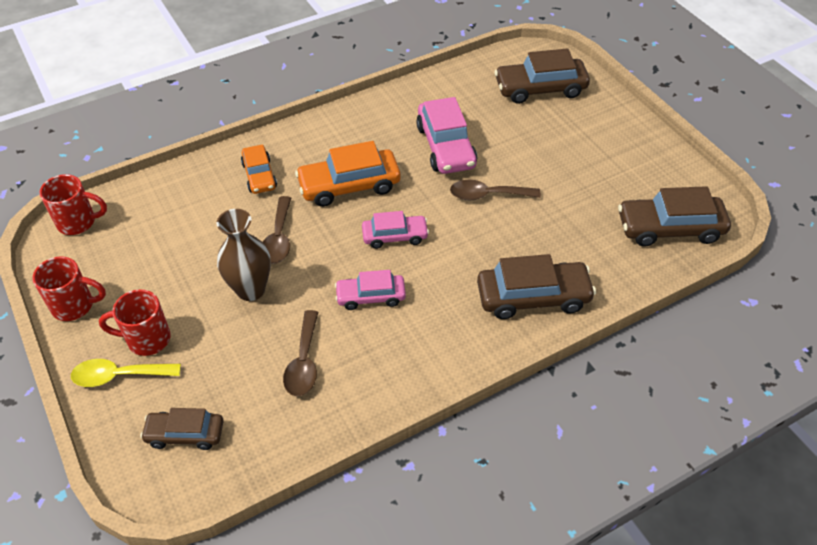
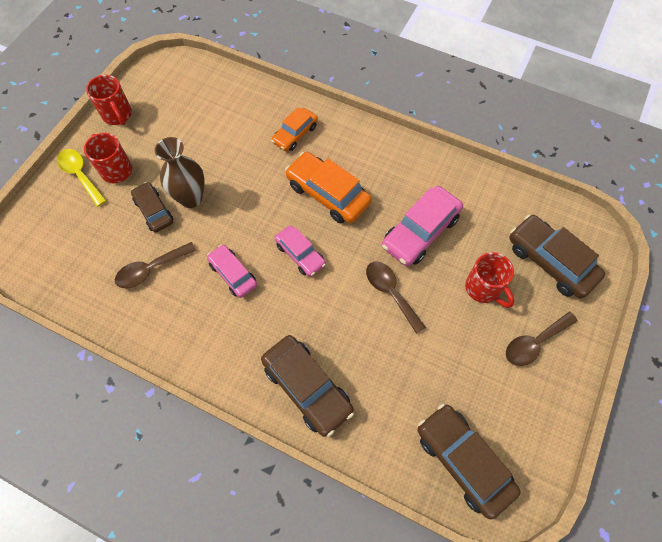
camera: 55 degrees right, 15 degrees up
(78, 222) = (182, 68): red mug -> red mug (483, 289)
(185, 434) = (58, 240): brown car -> brown car (154, 211)
(278, 238) = (246, 184): brown spoon -> brown spoon (534, 343)

